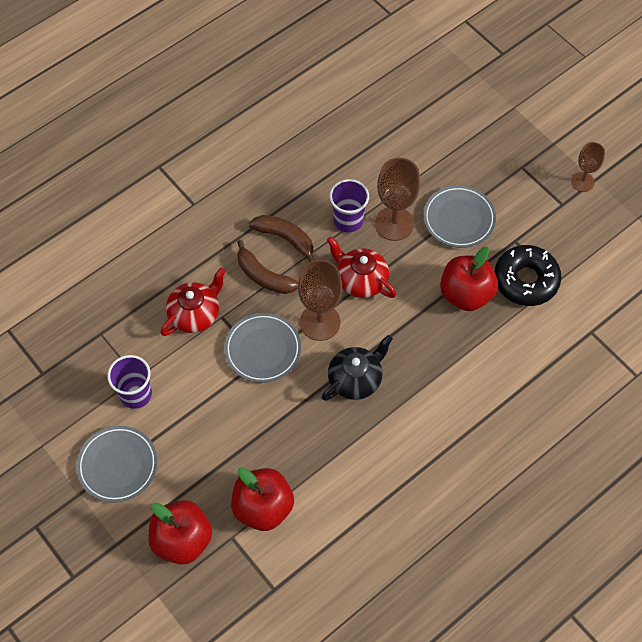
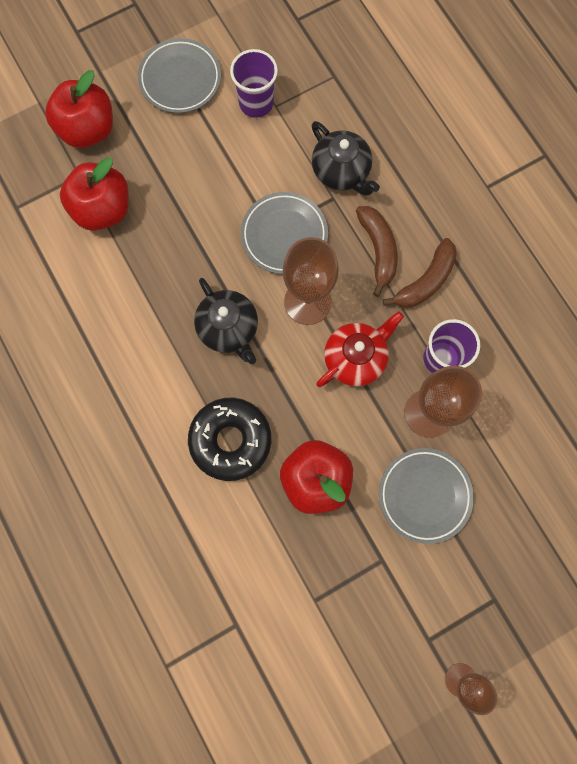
camera: 100 degrees right, 15 degrees up
(195, 314) = (341, 171): red teapot -> black teapot
(264, 276) = (378, 250): brown banana -> brown banana turned 120 degrees clockwise
(525, 280) = (322, 560): black donut -> black donut (230, 440)

